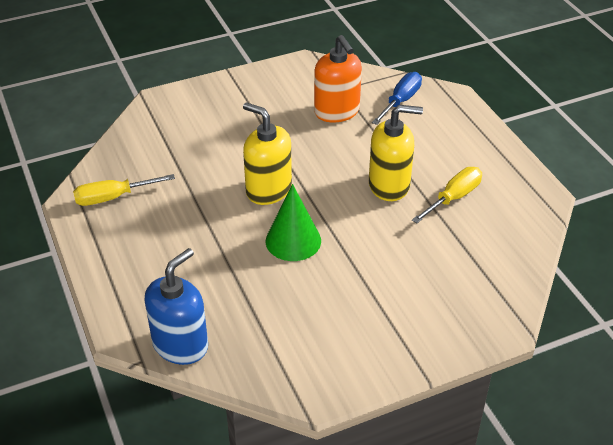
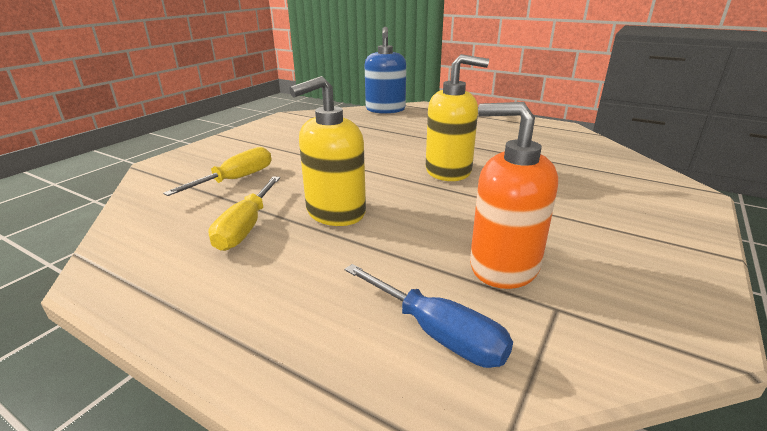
camera: 145 degrees right, 15 degrees down
(113, 197) = (545, 134): yellow screwdriver -> yellow screwdriver (235, 180)
(293, 240) = (380, 154): green cone -> none
(400, 101) = (436, 332): blue screwdriver -> blue screwdriver turned 45 degrees counterclockwise

